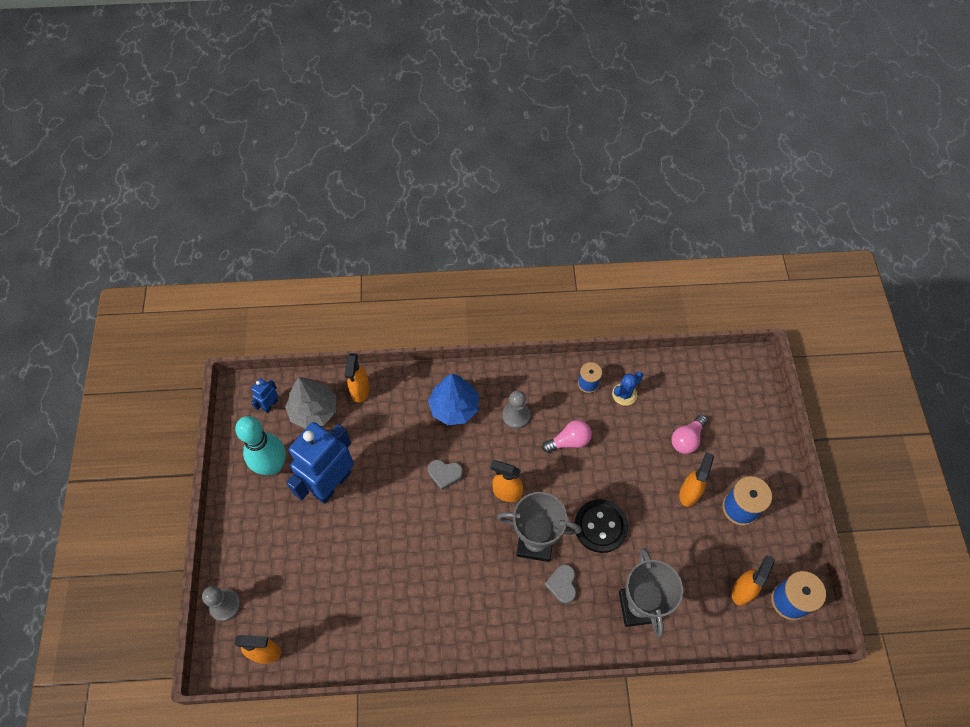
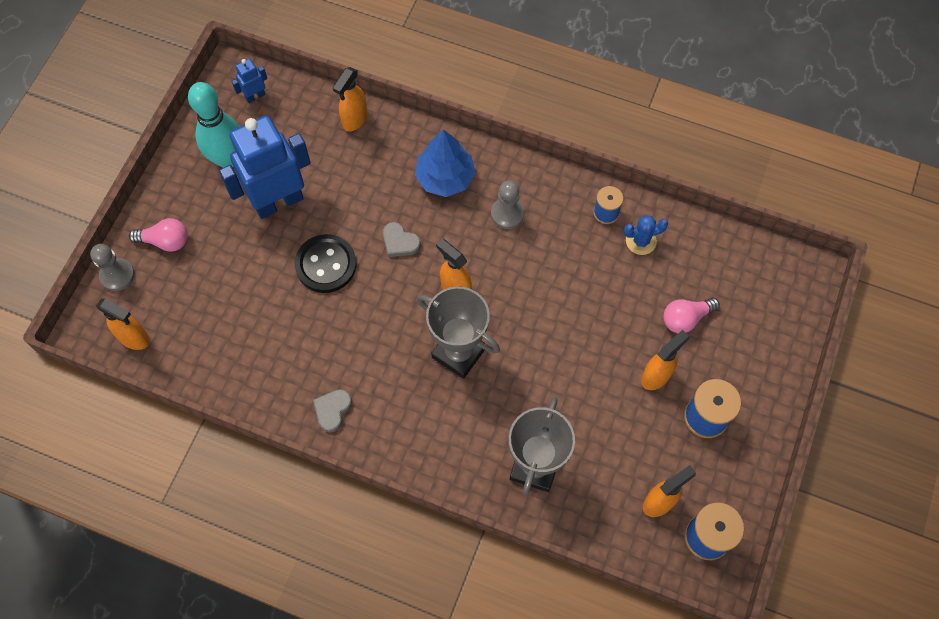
camera: 25 degrees right, 5 degrees up
(314, 411) = (296, 120): grey tree -> none
(562, 584) = (465, 407): grey heart -> grey heart (332, 410)
(569, 441) = (551, 265): pink light bulb -> pink light bulb (165, 241)
(600, 526) = (538, 367): black button -> black button (326, 265)

